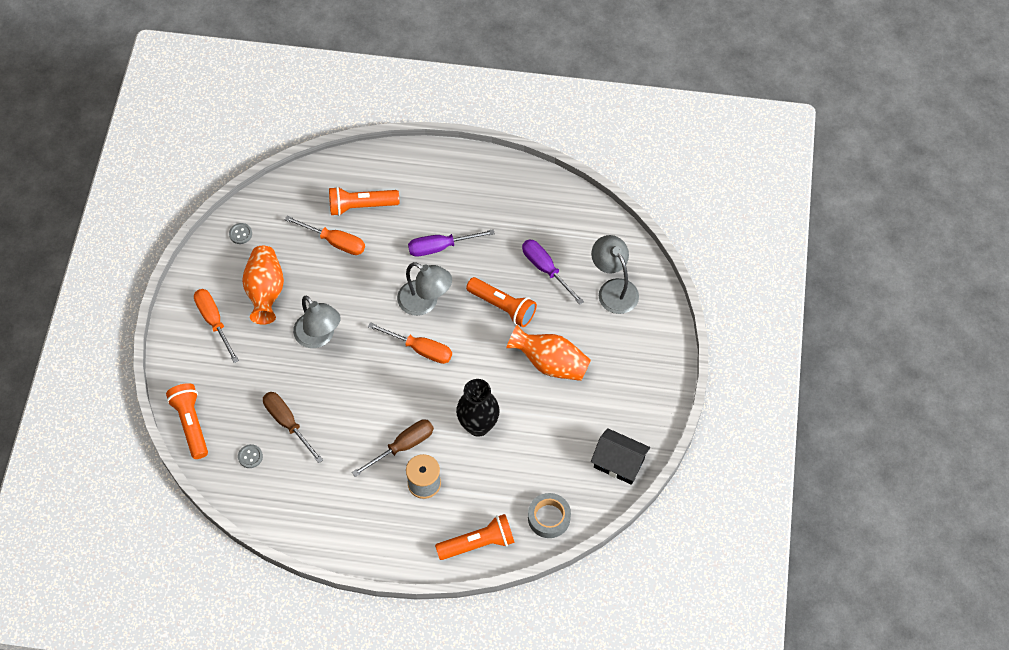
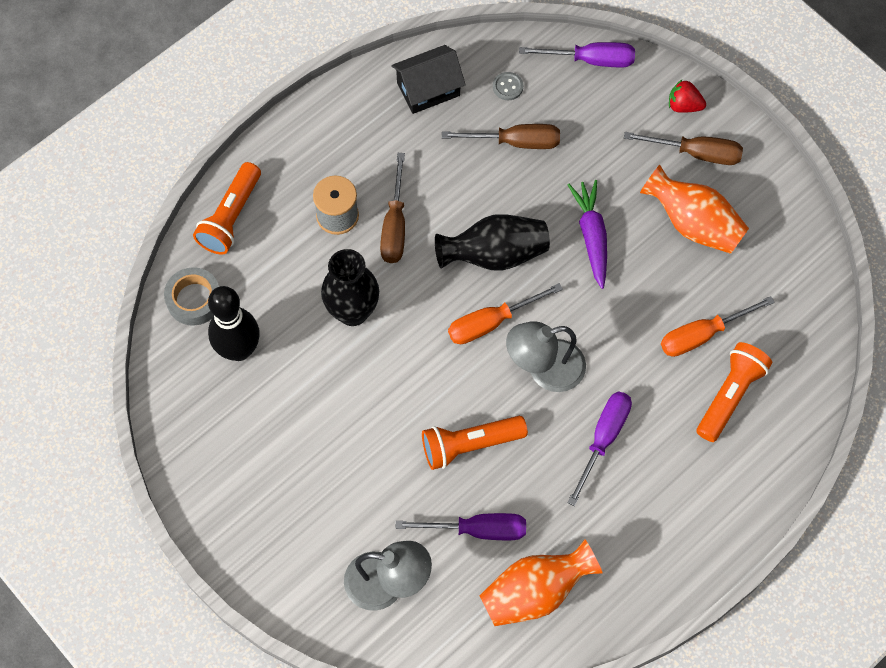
camera: 130 degrees right, 5 degrees up
(184, 350) = (684, 105): none -> red strawberry
(191, 424) = (590, 60): orange flashlight -> purple screwdriver
(214, 321) = (696, 153): orange screwdriver -> brown screwdriver
(240, 234) = (791, 248): grey button -> none
(319, 337) = (592, 236): grey lamp -> purple carrot
(375, 379) = (494, 254): none -> black vase
(550, 363) = (358, 439): orange vase -> orange vase (535, 592)
(556, 467) = (239, 349): none -> black bowling pin
(619, 463) = (185, 413): black house -> black house (428, 89)

